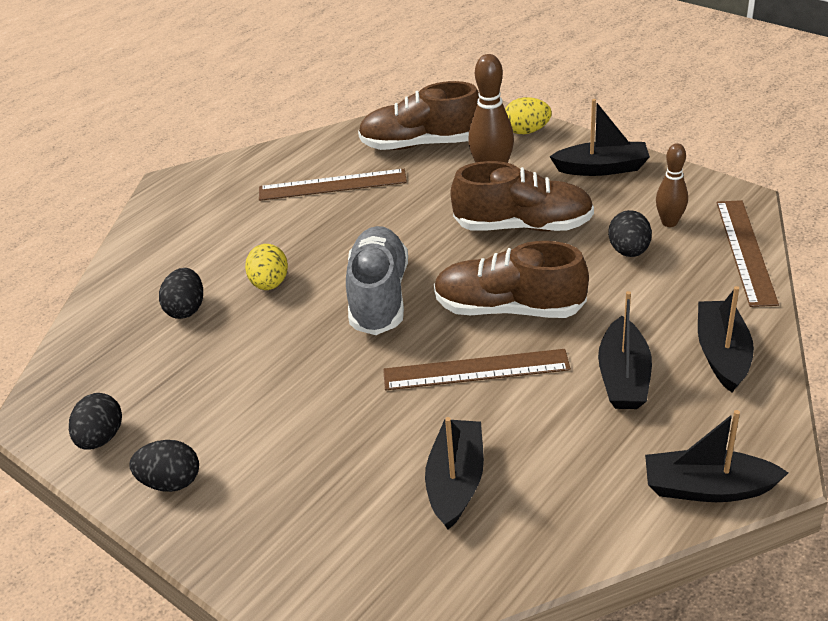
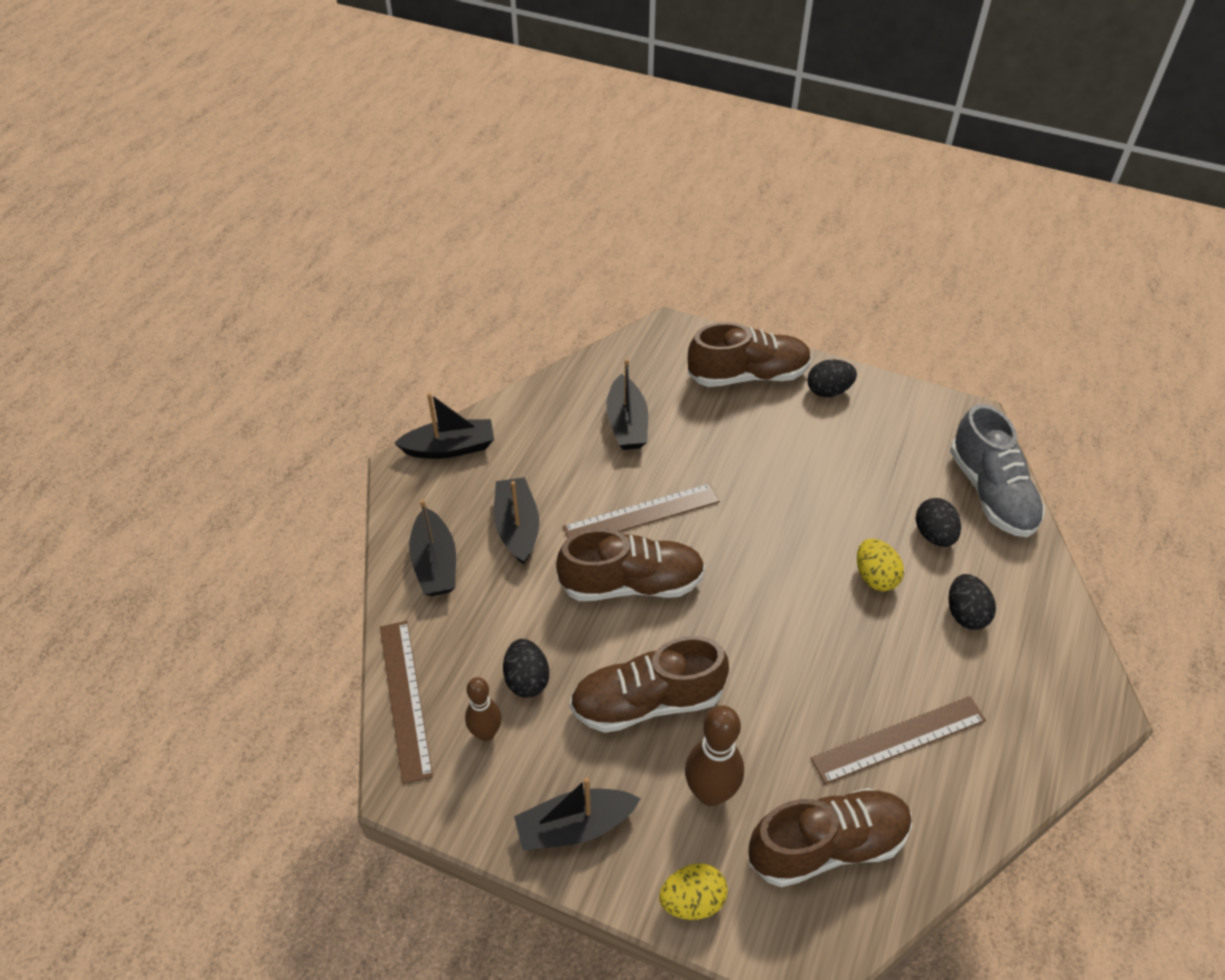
camera: 160 degrees right, 10 degrees up
(101, 438) = (906, 411): black egg -> black egg (965, 614)
(259, 525) = (748, 375): none -> brown shoe
(379, 296) = (760, 579): grey shoe -> grey shoe (991, 492)

